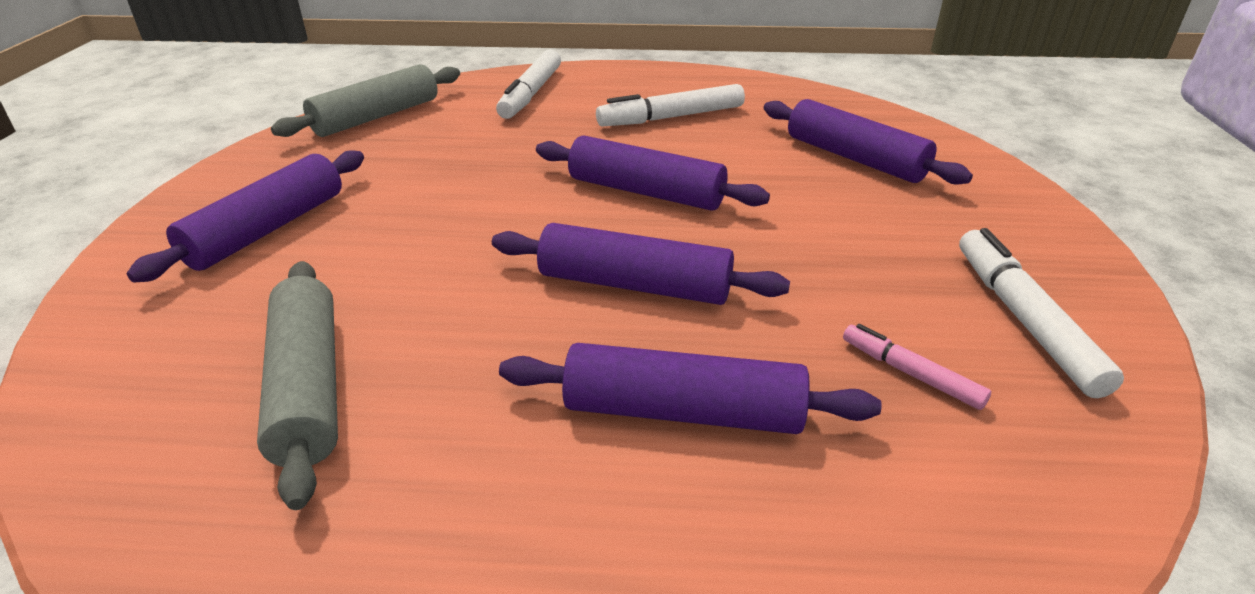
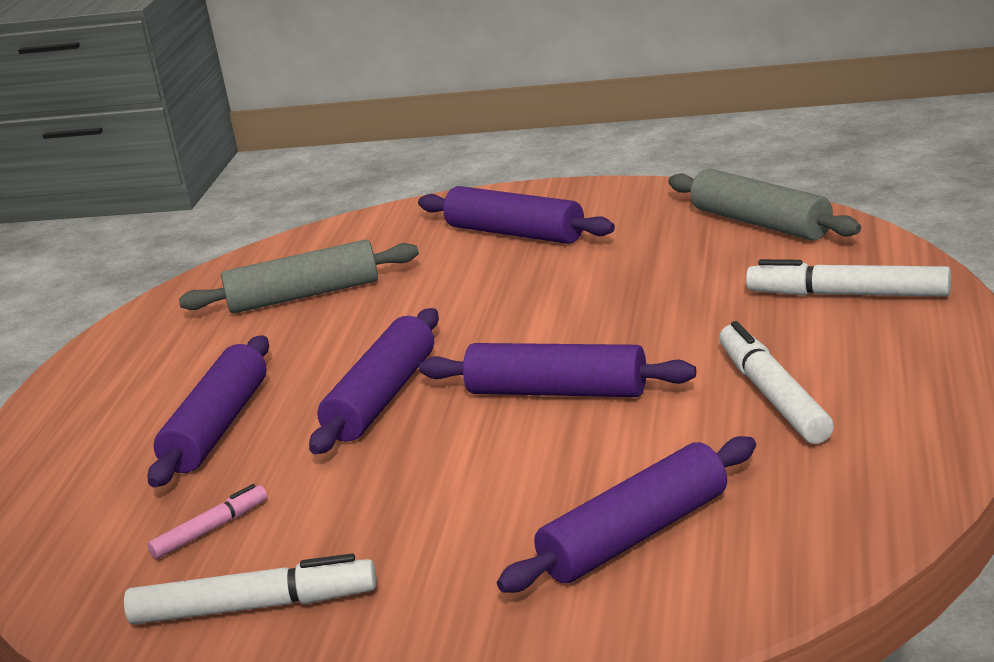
camera: 100 degrees right, 10 degrees down
(645, 192) = (557, 391): purple rolling pin -> purple rolling pin turned 75 degrees clockwise

